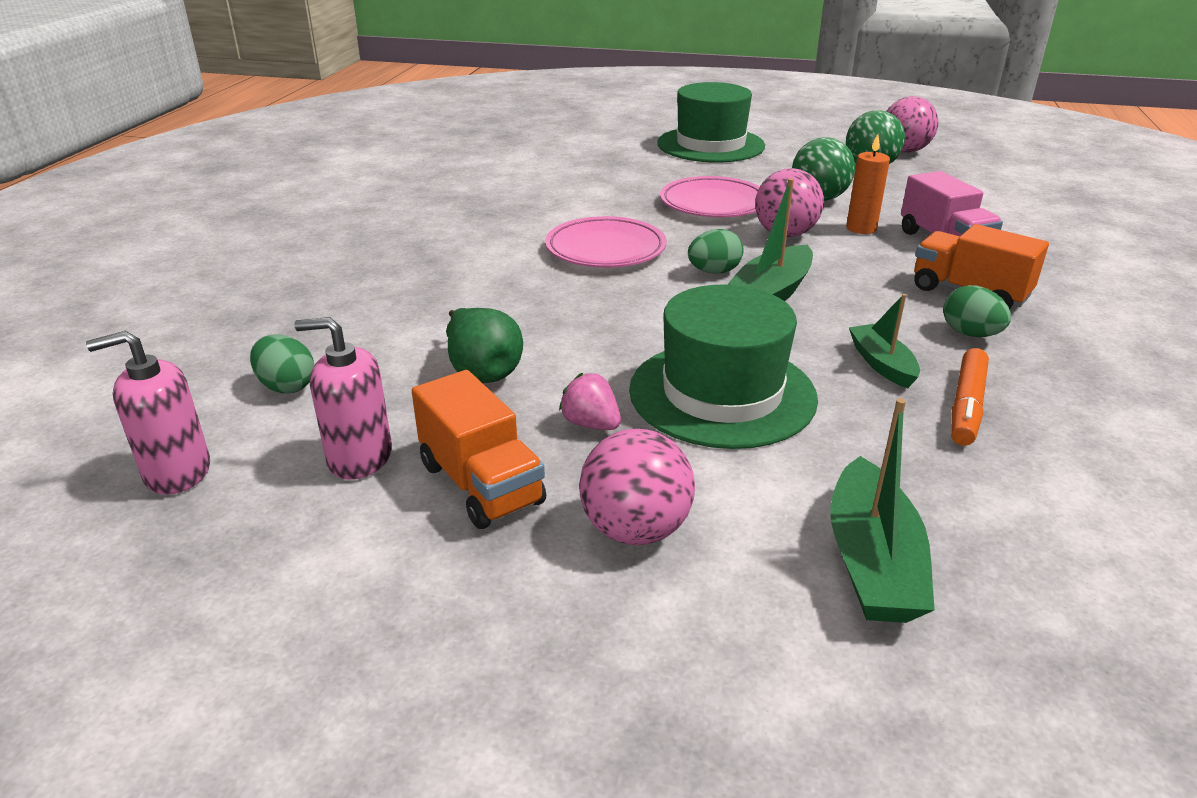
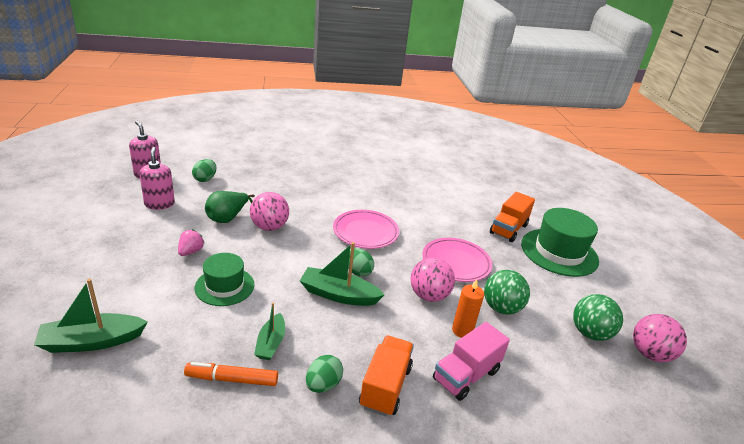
camera: 65 degrees right, 0 degrees up
(481, 484) = (145, 232): orange truck -> orange truck (508, 229)
(635, 529) = (116, 273): pink ball -> pink ball (269, 227)
(722, 393) = (224, 286): green hat -> green hat, size x0.63
(882, 364) = (271, 343): green boat -> green boat turned 135 degrees clockwise

